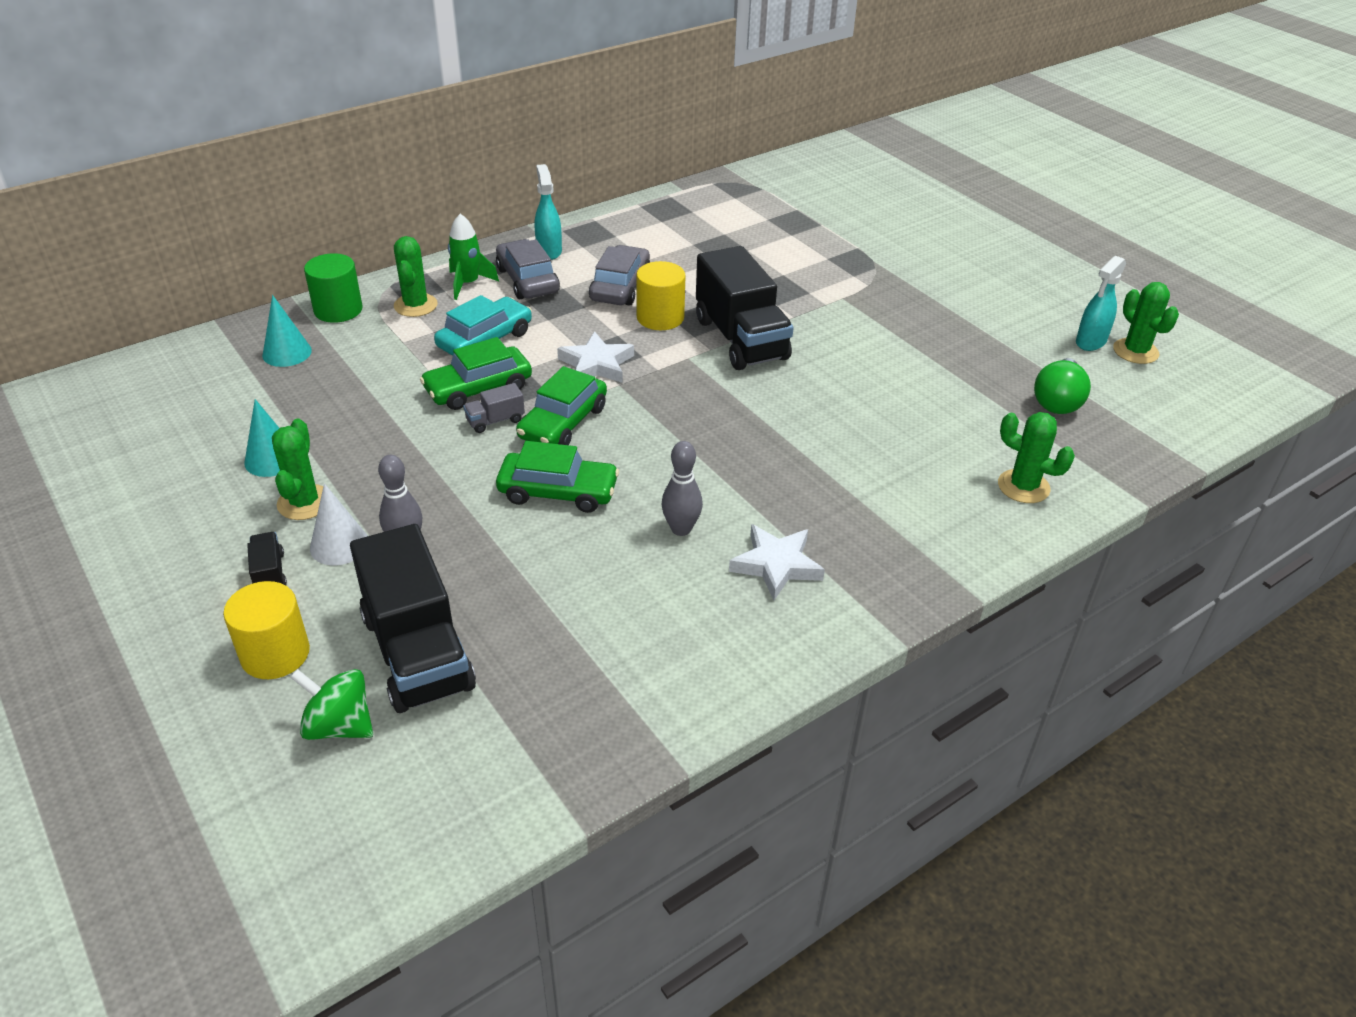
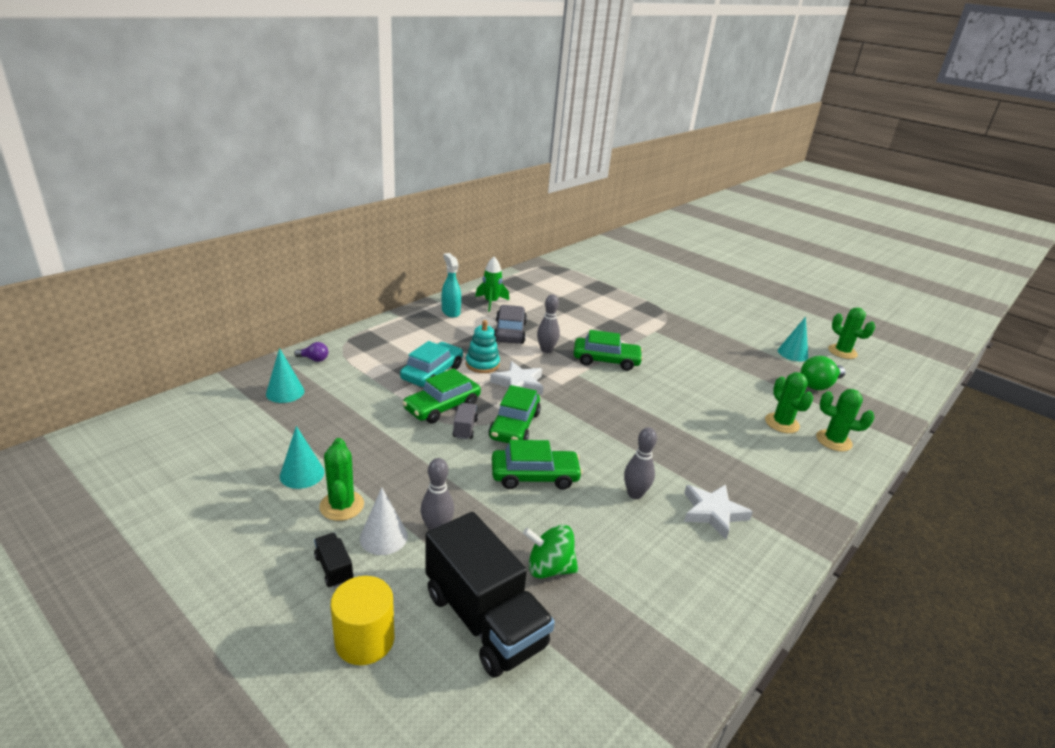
camera: 15 degrees left, 10 degrees down
(338, 310) = (314, 359): green cylinder -> purple light bulb
(339, 726) = (446, 698): green spinning top -> green spinning top (549, 568)
(415, 305) = (371, 352): green cactus -> green cactus (782, 423)
(468, 284) = (403, 336): green rocket -> green rocket (491, 302)
(495, 420) = (465, 428): grey truck -> grey truck turned 135 degrees clockwise
(528, 280) = (445, 331): grey car -> none
(559, 332) = (482, 364): none -> turquoise stacking toy
(660, 317) = (546, 350): yellow cylinder -> grey bowling pin
(741, 339) = (606, 360): black truck -> green car
(1047, 348) = (792, 353): none -> turquoise cone
(1057, 401) = (819, 385): green light bulb -> green light bulb turned 45 degrees clockwise
(1090, 342) = (814, 348): turquoise spray bottle -> none

